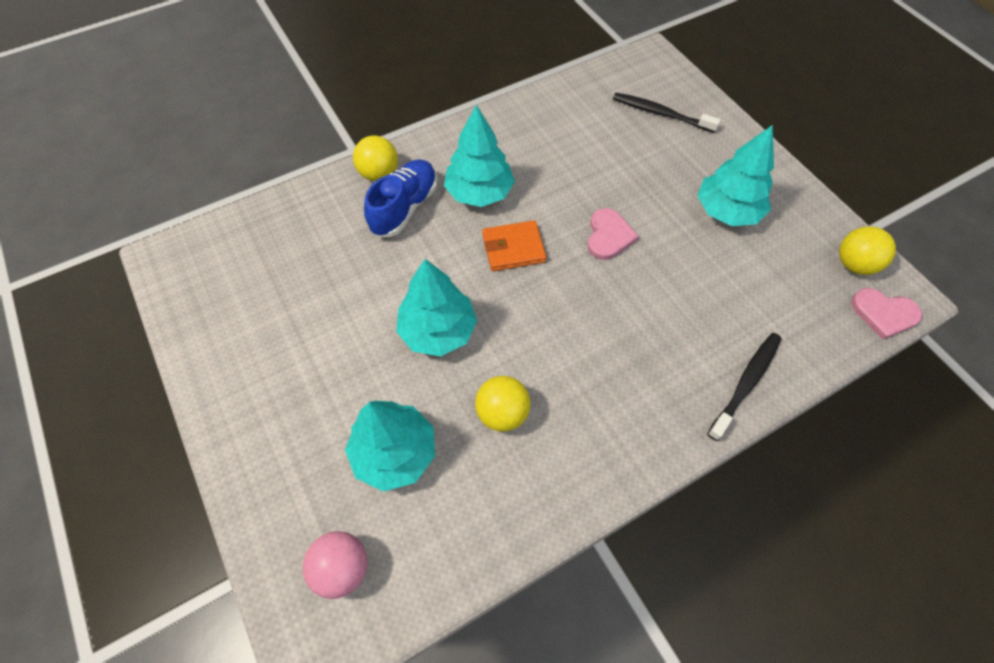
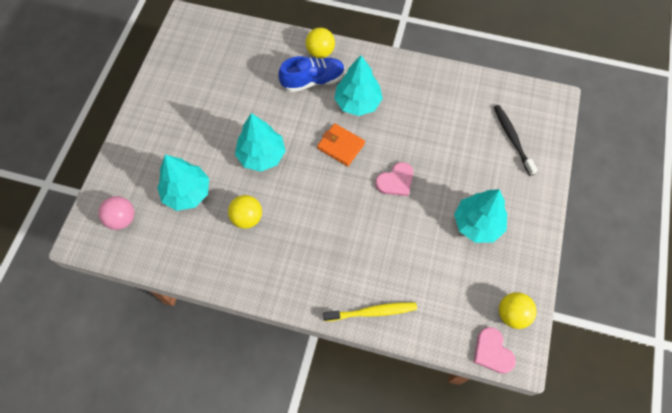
camera: 45 degrees right, 5 degrees up
(746, 383) = (372, 312): black toothbrush -> yellow toothbrush

